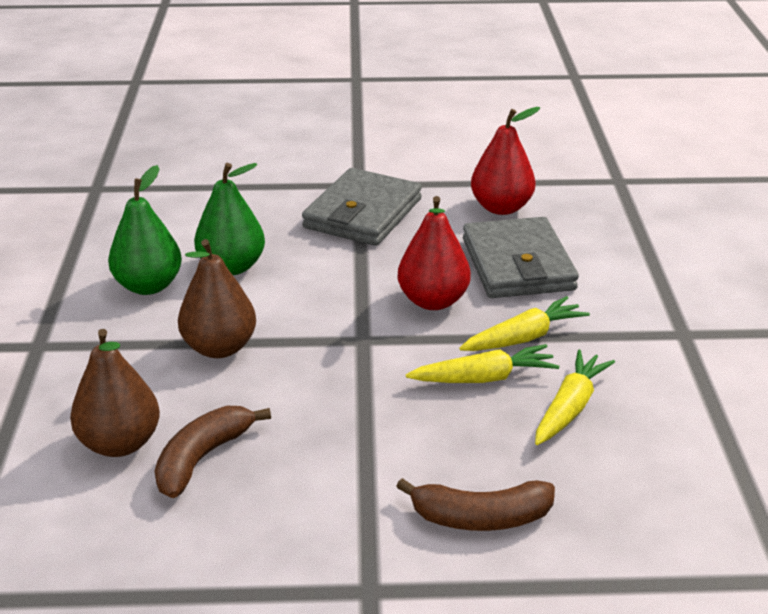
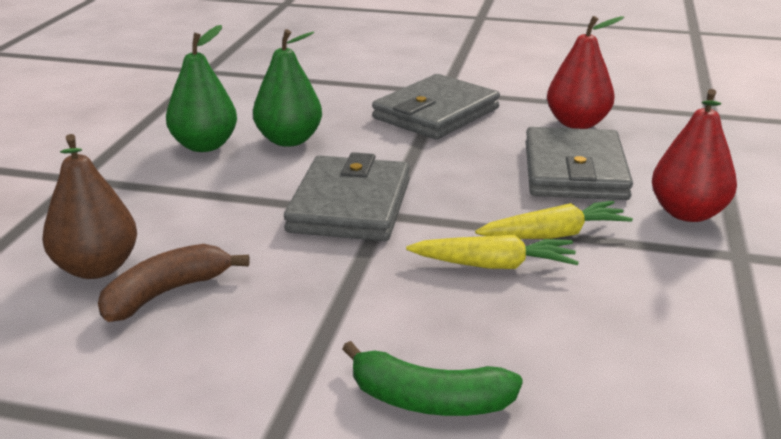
camera: 15 degrees right, 5 degrees down
(219, 347) = (239, 202): brown pear -> none
(328, 335) = (350, 205): none -> grey wallet
(433, 301) = (471, 191): red pear -> red pear (687, 213)
(481, 518) = (429, 400): brown banana -> green banana
(569, 407) = (579, 307): yellow carrot -> none

